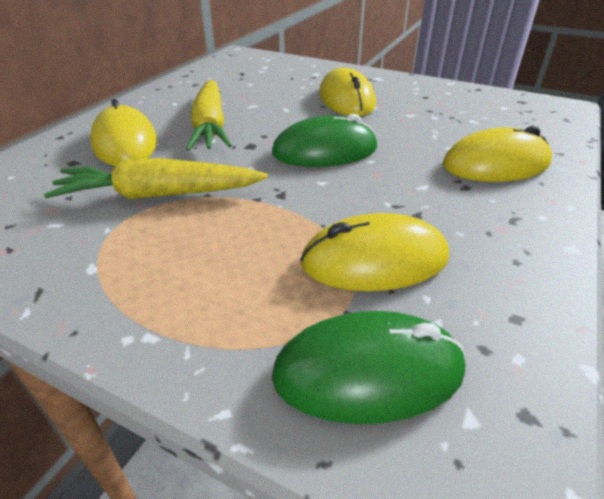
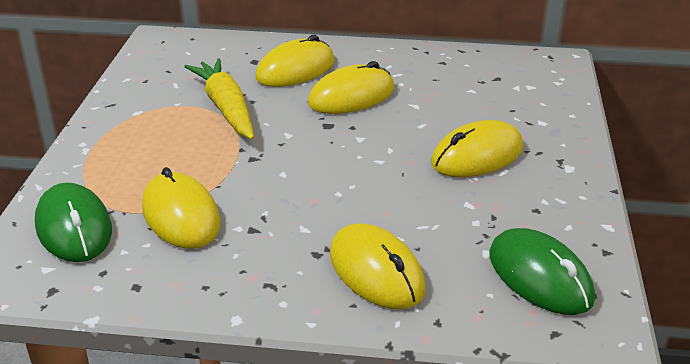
camera: 70 degrees right, 5 degrees down
(210, 126) = (351, 96): yellow carrot -> yellow mouse
(325, 151) = (341, 164): green mouse -> green mouse (539, 277)

